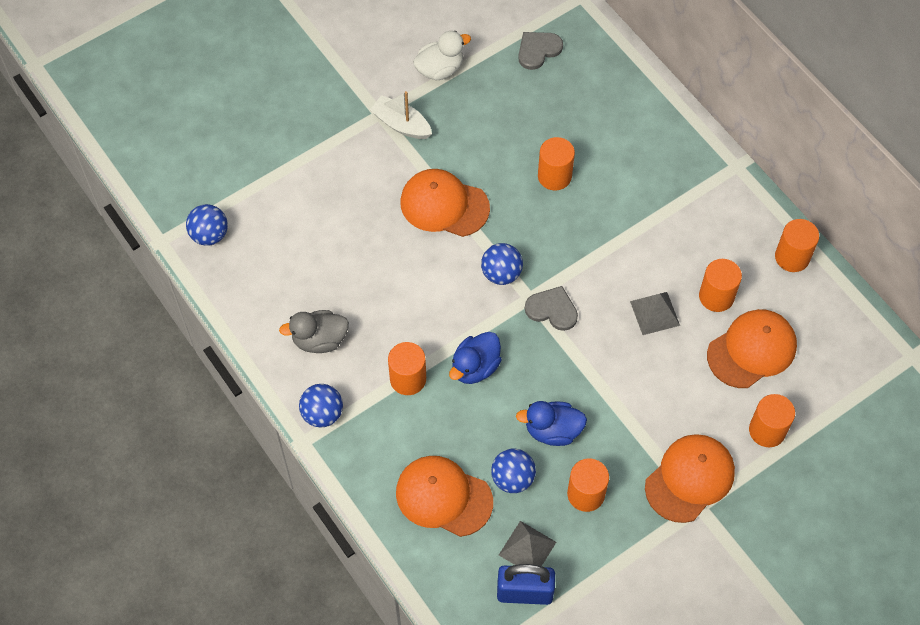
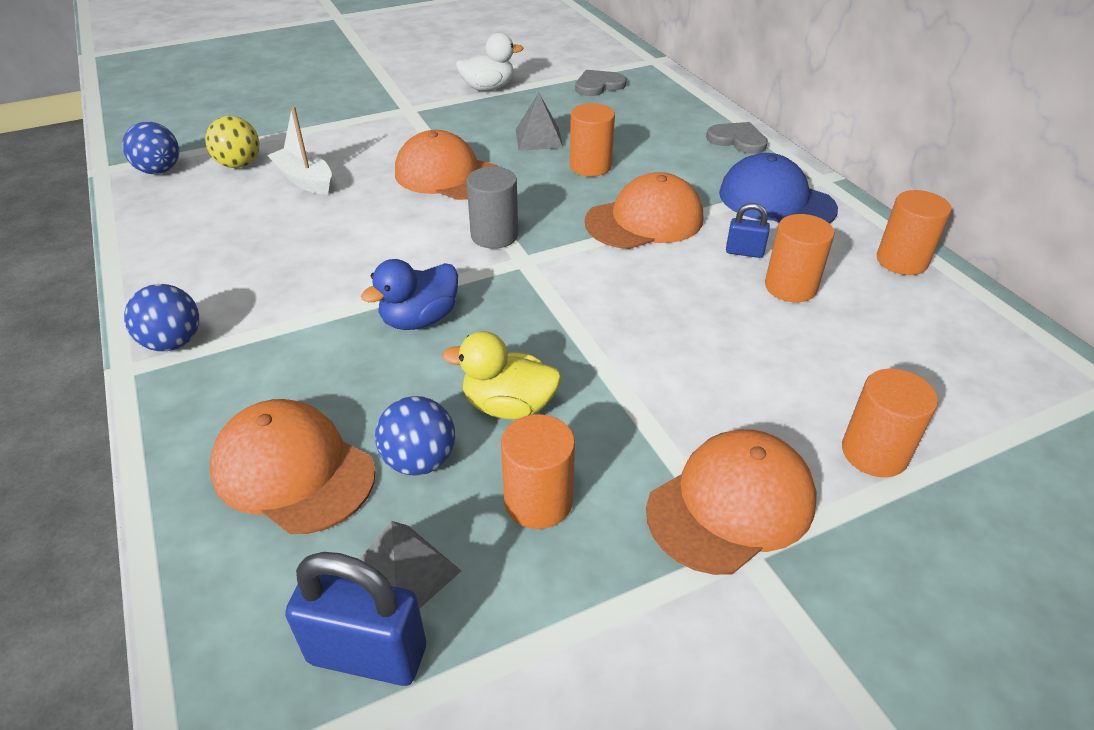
camera: 10 degrees right, 20 degrees down
(270, 217) = (239, 164): none -> yellow ball
(319, 340) = (223, 269): grey duck -> none
(401, 124) = (428, 117): white boat -> white boat (305, 180)
(408, 379) = (317, 320): orange cylinder -> none
(501, 273) = (494, 235): blue ball -> grey cylinder
(552, 309) = (551, 274): grey heart -> grey heart (737, 140)
(552, 430) = (508, 406): blue duck -> yellow duck
(654, 313) = (697, 293): grey pyramid -> grey pyramid (538, 138)
(683, 264) = (744, 252): none -> blue padlock
(702, 200) = (776, 201): none -> blue cap
(752, 350) = (845, 349): orange cap -> orange cap (644, 220)

